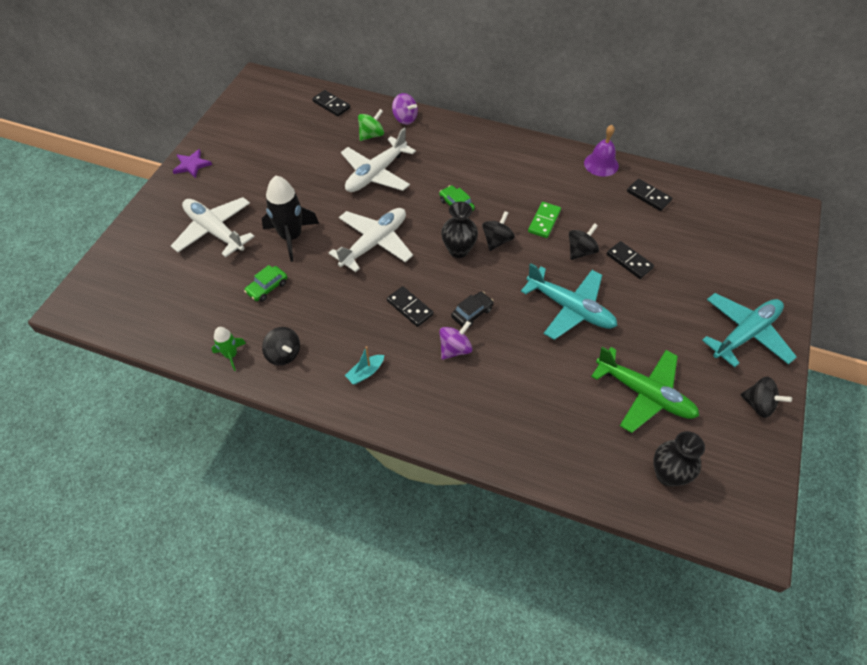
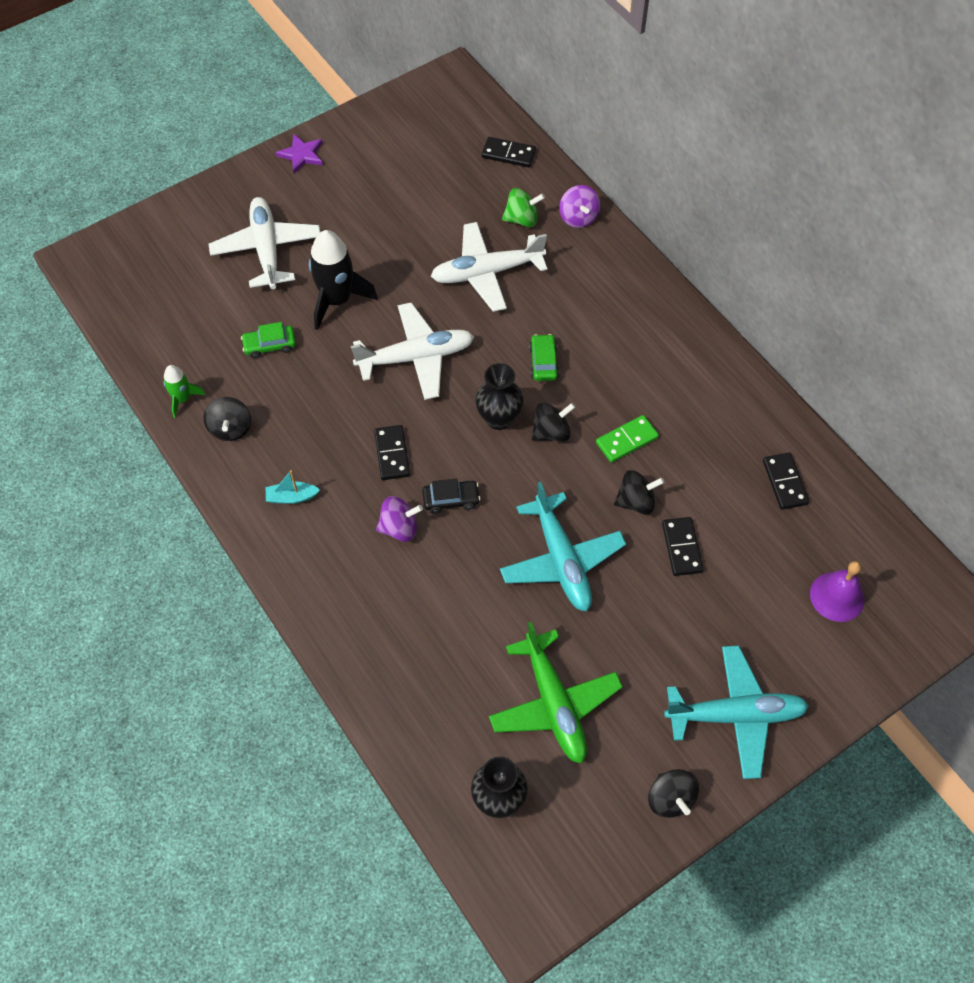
camera: 35 degrees right, 5 degrees up
(331, 105) = (508, 154): black domino -> black domino turned 60 degrees counterclockwise
(601, 164) = (765, 407): purple bell -> purple bell (837, 596)

